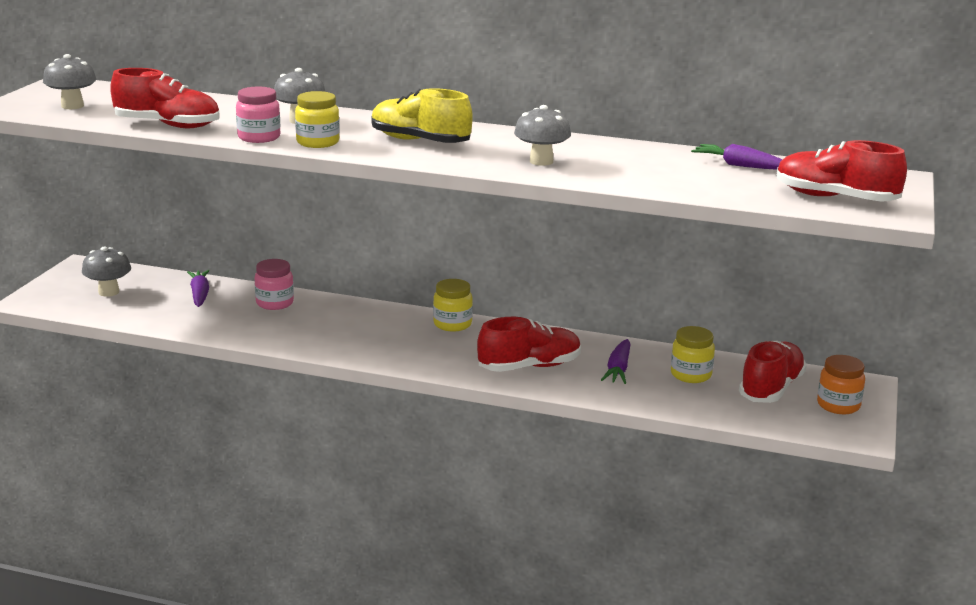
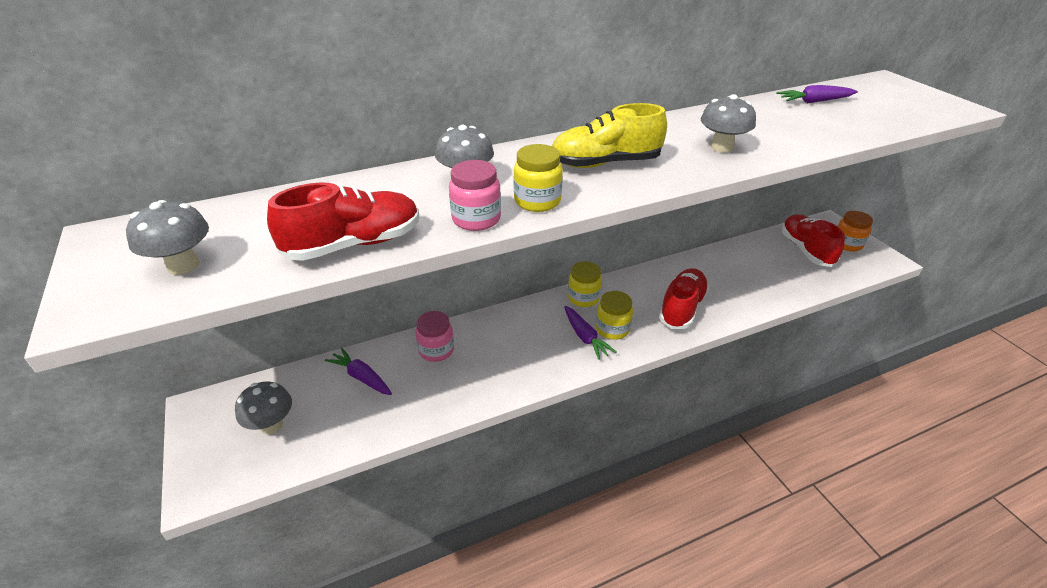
camera: 40 degrees left, 15 degrees up
(618, 369) = (724, 280): purple carrot -> purple carrot (585, 337)
(691, 375) = (760, 262): yellow jar -> yellow jar (612, 329)
(835, 198) = (913, 108): red shoe -> none

